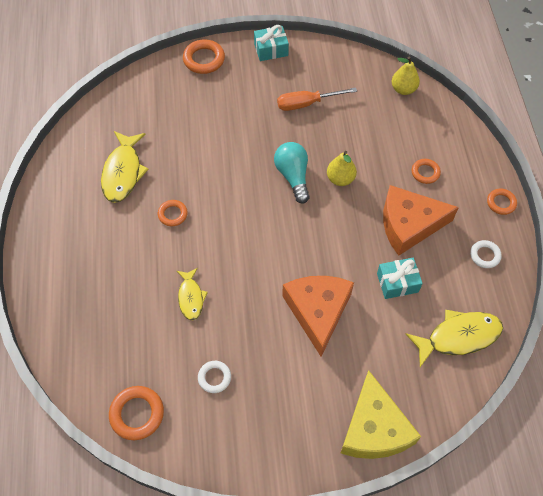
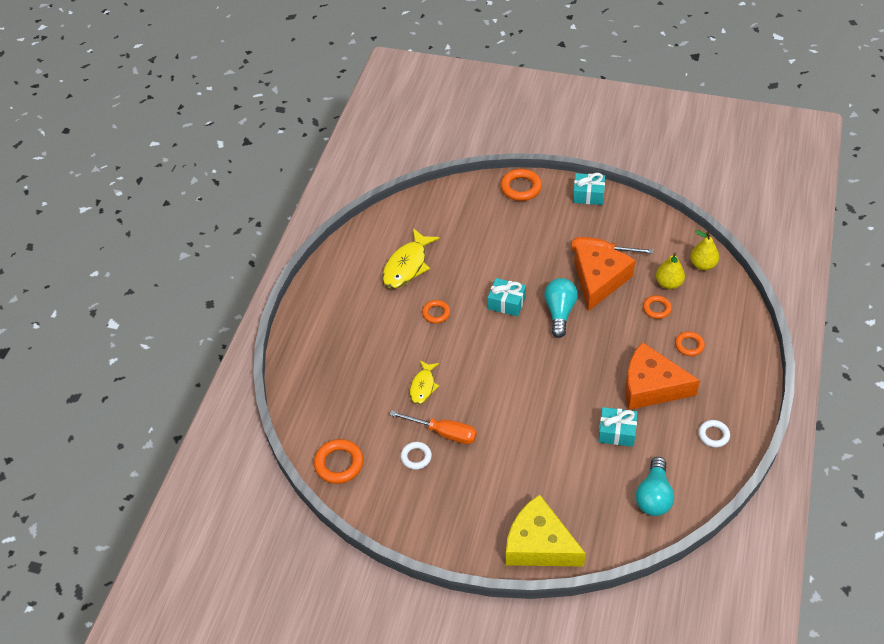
camera: 25 degrees right, 10 degrees down
(232, 341) = (444, 433): none -> orange screwdriver
(238, 182) = (506, 303): none -> turquoise gift
(317, 312) = (531, 433): orange cheese -> orange cheese (599, 280)
(340, 179) = (603, 327): yellow pear -> yellow pear (668, 283)
(374, 428) = (539, 544): yellow cheese -> yellow cheese turned 105 degrees clockwise
(458, 337) = (654, 496): yellow fish -> turquoise light bulb
(501, 203) = (752, 394): orange ring -> orange ring (656, 309)

